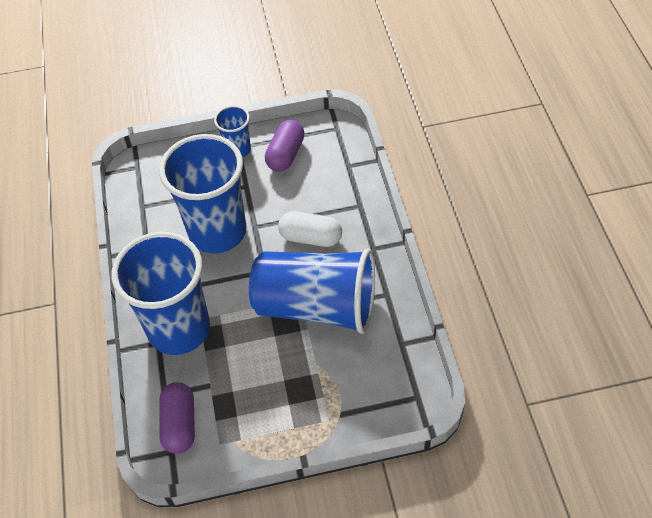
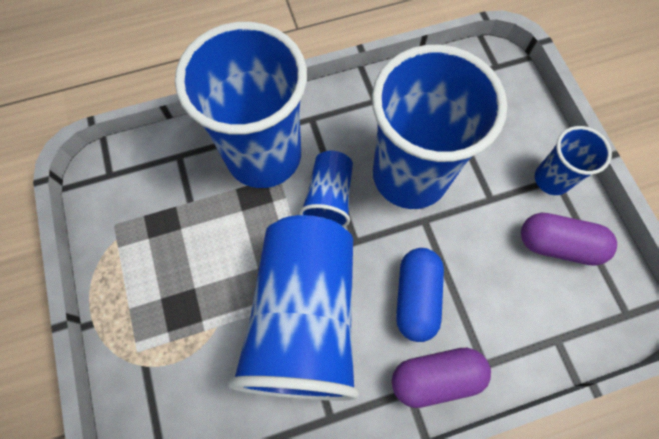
camera: 80 degrees right, 15 degrees up
(180, 424) = (140, 178): purple capsule -> purple capsule (436, 377)
(226, 285) = (329, 198): none -> blue cup
(311, 237) = (416, 297): white capsule -> blue capsule

